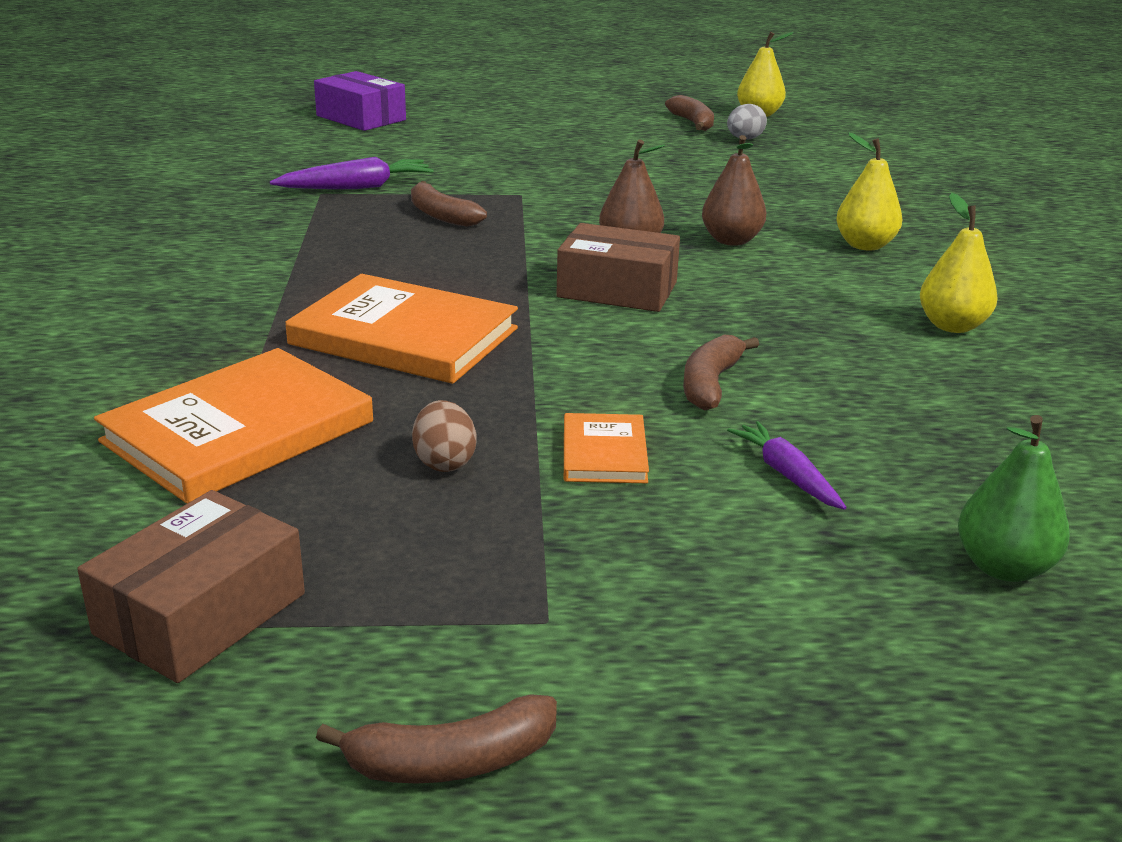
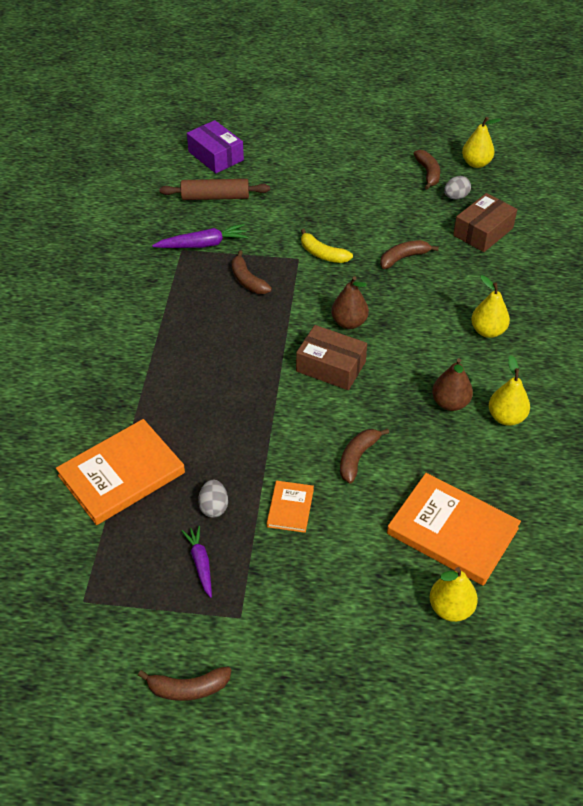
camera: 10 degrees right, 20 degrees up
(201, 614) = (99, 596): brown box -> brown box (483, 232)
(368, 149) = (215, 197): none -> brown rolling pin
(404, 336) = (209, 402): orange book -> orange book (452, 531)
(444, 462) = (214, 507): brown egg -> grey egg
(559, 189) = (322, 254): none -> yellow banana
(691, 188) = (403, 258): none -> brown banana
(731, 240) = (410, 320): brown pear -> brown pear (450, 403)
(786, 474) = (373, 533): purple carrot -> purple carrot (200, 563)
(1003, 567) = (450, 608): green pear -> yellow pear

